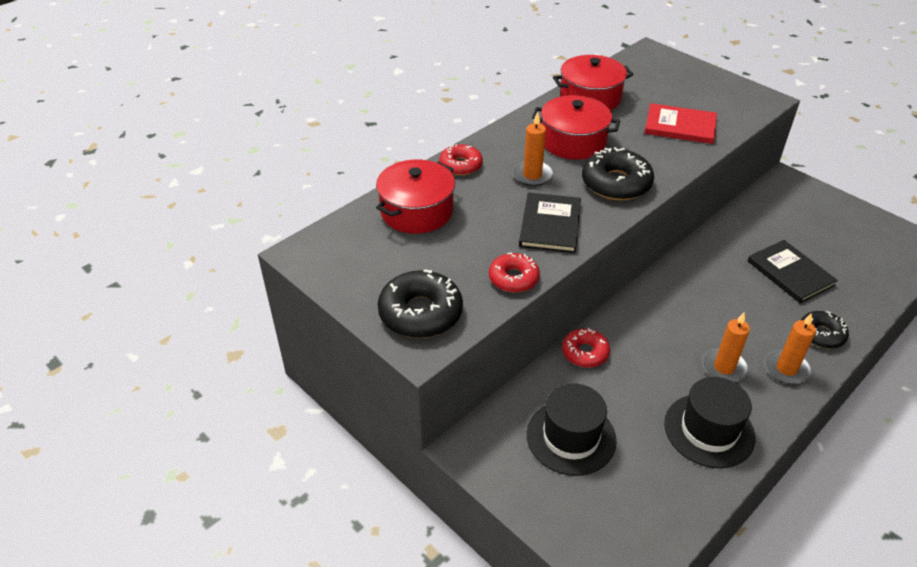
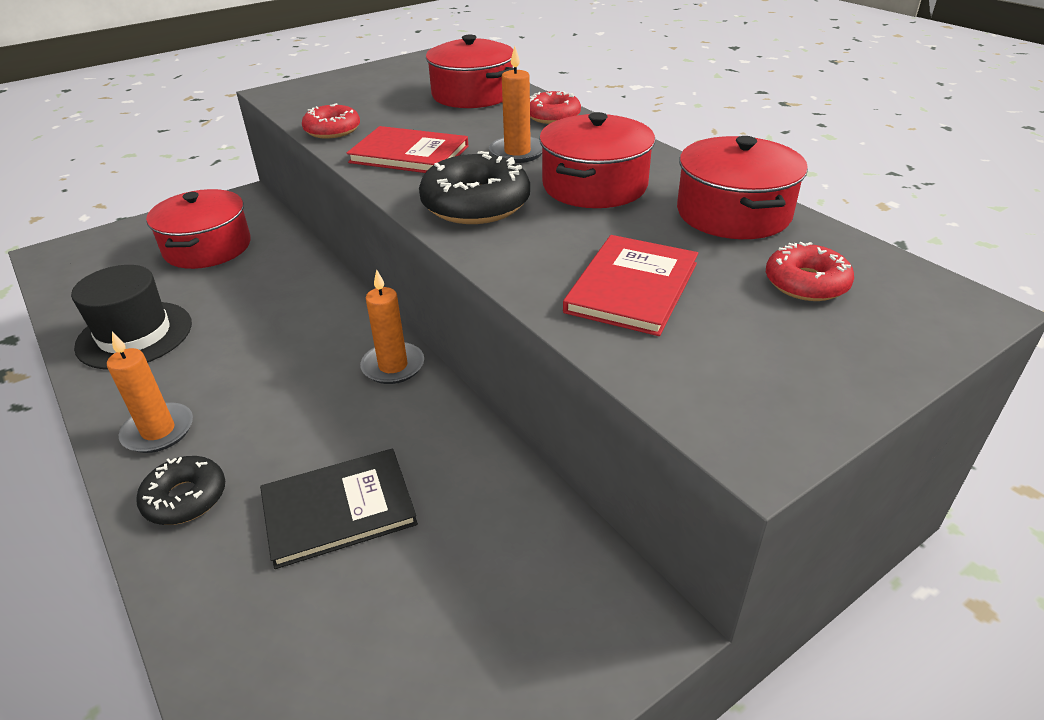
camera: 100 degrees right, 5 degrees down
(420, 313) = (319, 93): black donut -> none
(550, 225) = (409, 154): black book -> red book
(571, 437) = (207, 247): black hat -> red pot
(585, 353) = (306, 270): red donut -> red donut (806, 283)
(724, 367) = (207, 370): orange candle -> orange candle (393, 366)

